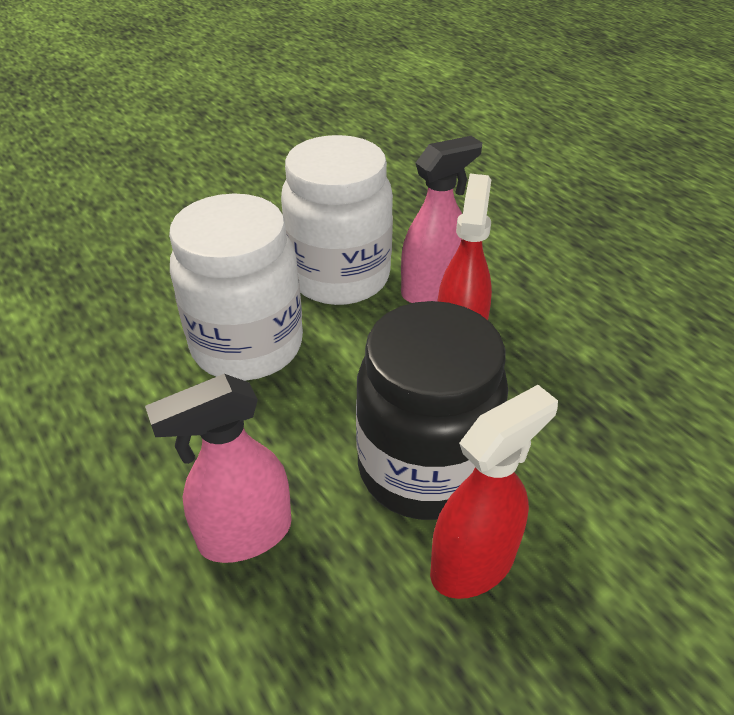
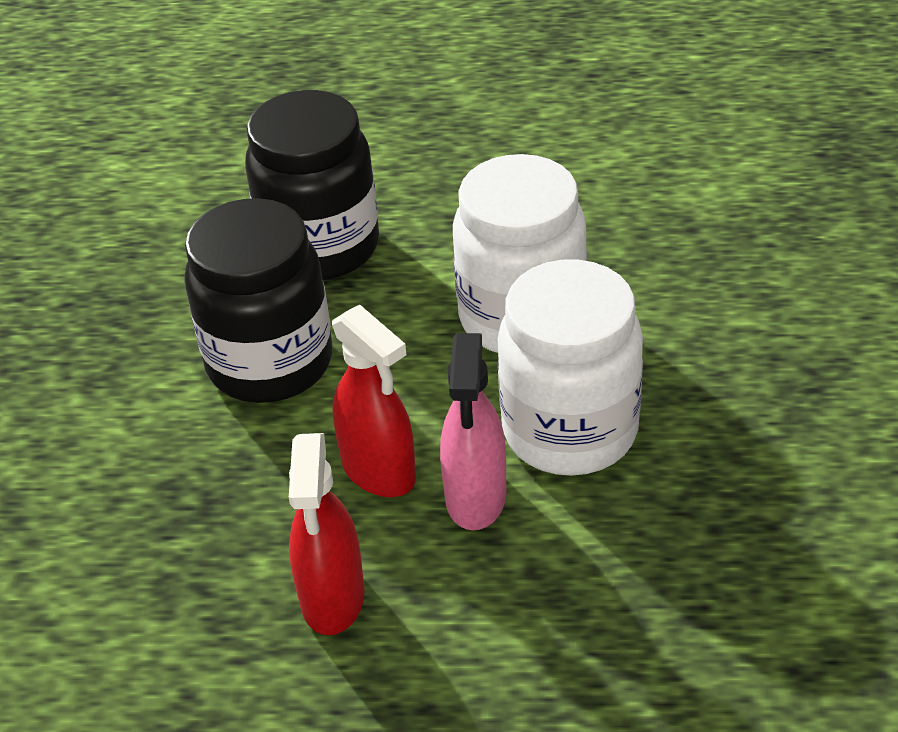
camera: 130 degrees right, 0 degrees up
(245, 534) = (321, 247): pink spray bottle -> black jar
(473, 564) = (171, 346): red spray bottle -> red spray bottle (332, 598)

